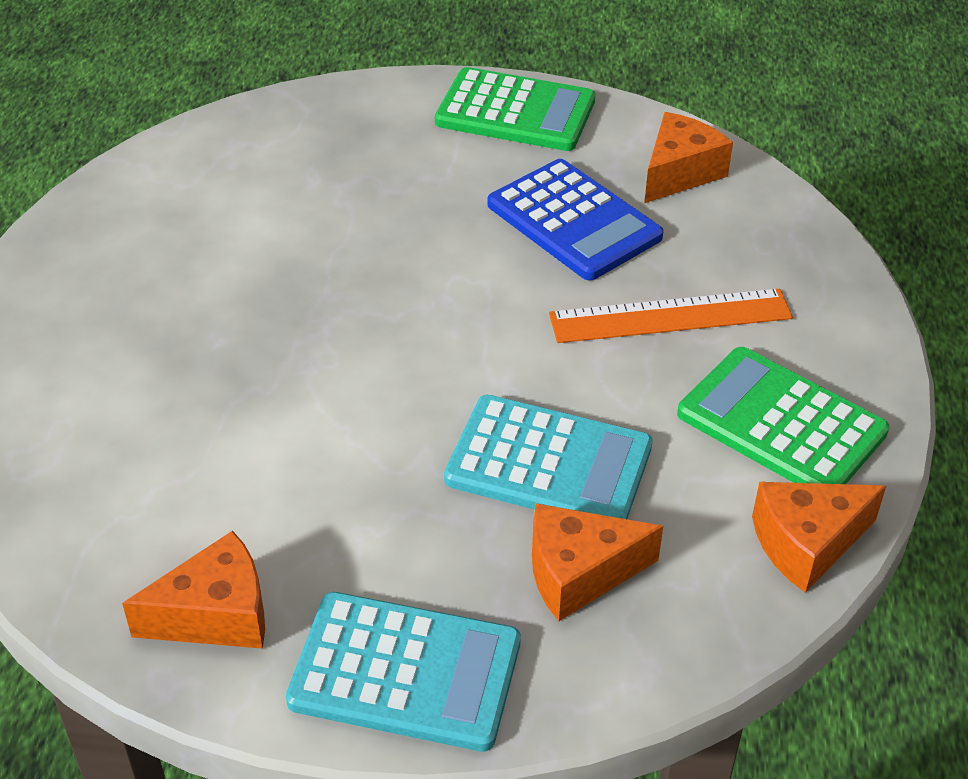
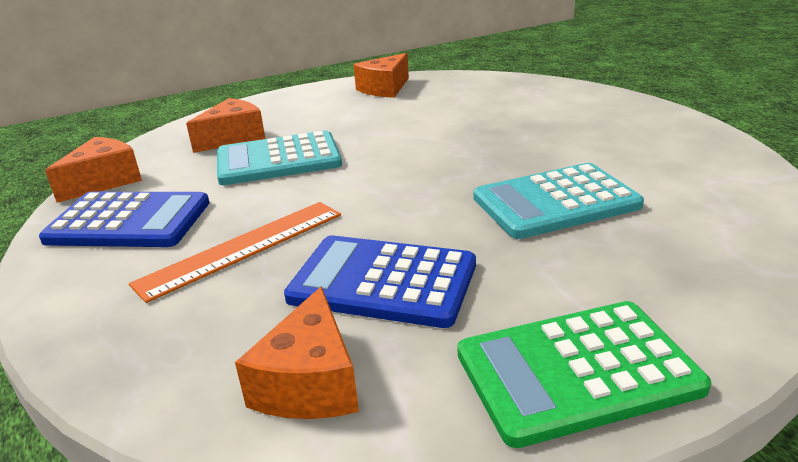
camera: 150 degrees right, 15 degrees down
(405, 672) = (291, 101): turquoise calculator -> turquoise calculator (555, 202)
(781, 423) = (129, 222): green calculator -> blue calculator

